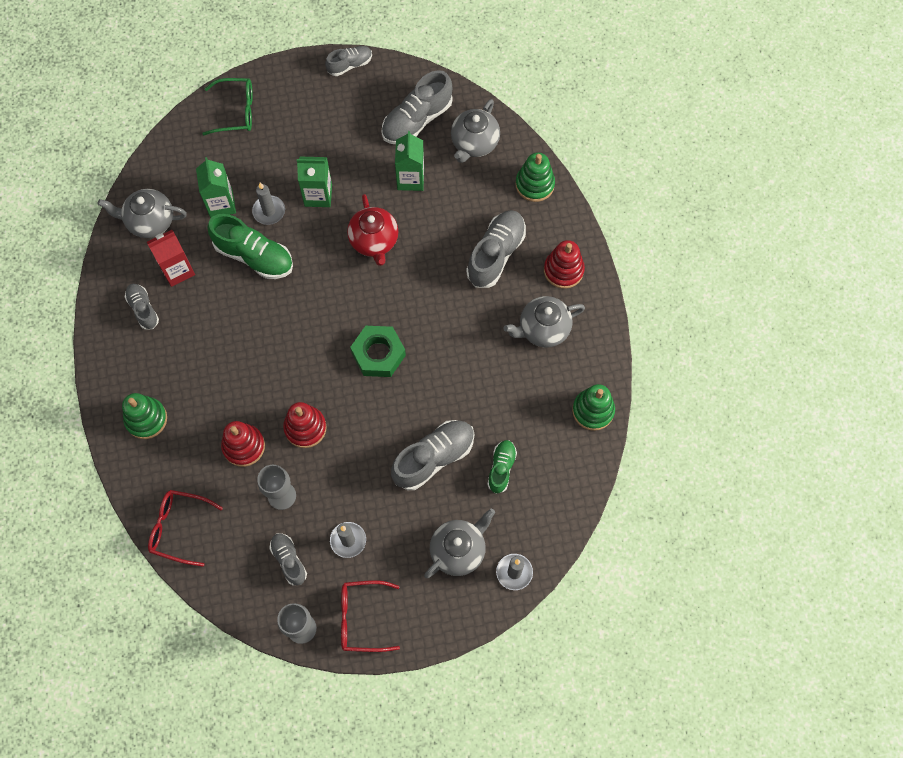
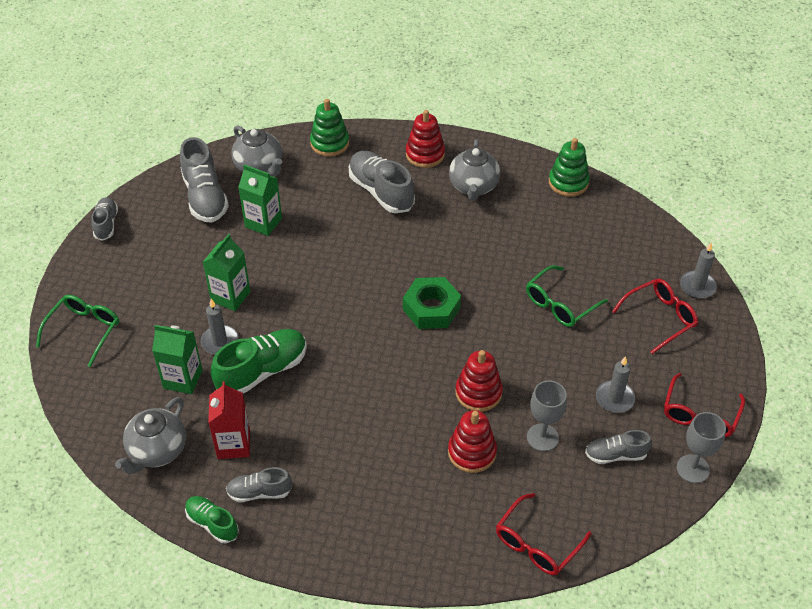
camera: 65 degrees left, 20 degrees down
(146, 419) = (393, 533): green stacking toy -> none
(374, 241) = (310, 271): red teapot -> none
(433, 458) = (560, 304): grey shoe -> green glasses
(458, 550) = (660, 318): grey teapot -> red glasses
(501, 468) = (593, 260): green shoe -> green shoe (212, 524)

